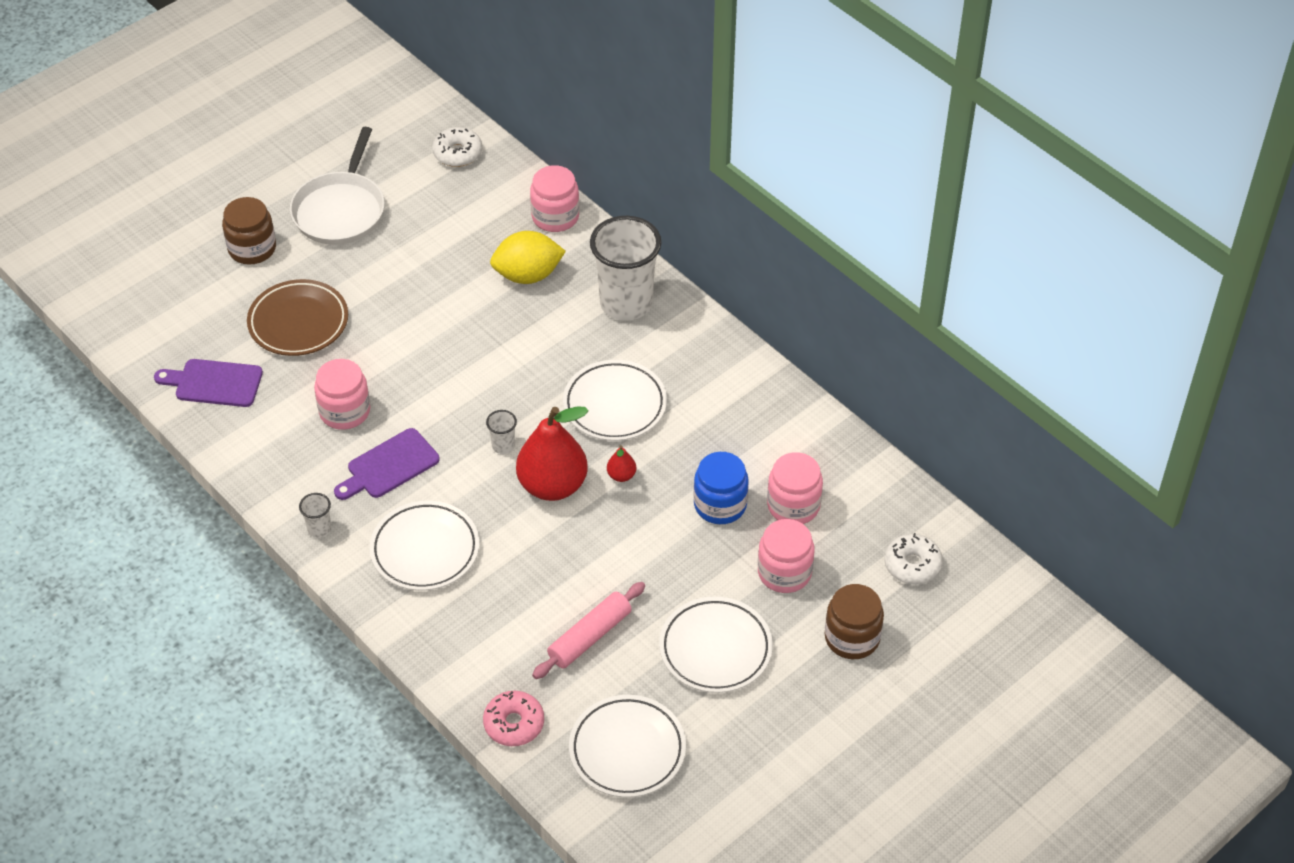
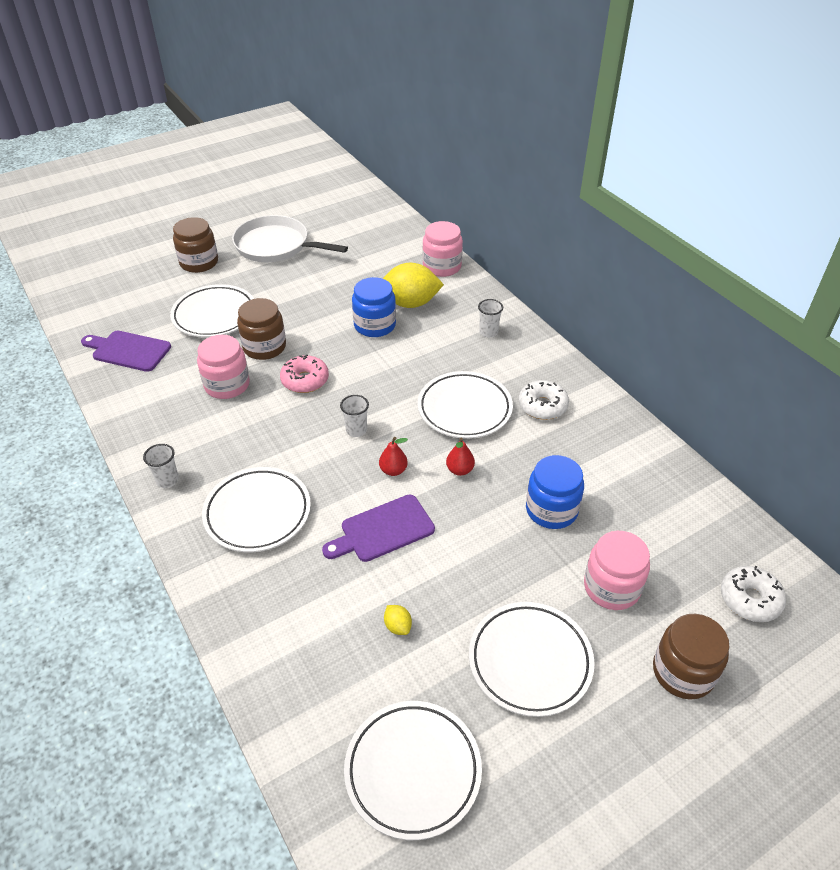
camera: 10 degrees right, 5 degrees down
(298, 322) = (214, 315): brown plate -> white plate
(340, 210) = (275, 246): white pan -> white pan turned 90 degrees clockwise
(372, 357) = (264, 347): none -> brown jar
(389, 466) = (250, 434): purple cutting board -> purple cutting board (383, 530)
(458, 153) = (376, 220): white donut -> white donut (542, 406)
(492, 311) = (375, 325): none -> blue jar
(514, 724) = (293, 715): pink donut -> pink donut (305, 380)
(553, 485) = (393, 470): red pear -> red pear, size x0.42
(590, 637) = (398, 626): pink rolling pin -> yellow lemon
(626, 303) = (488, 332): white cup -> white cup, size x0.41
(793, 505) = (625, 520): pink jar -> none

